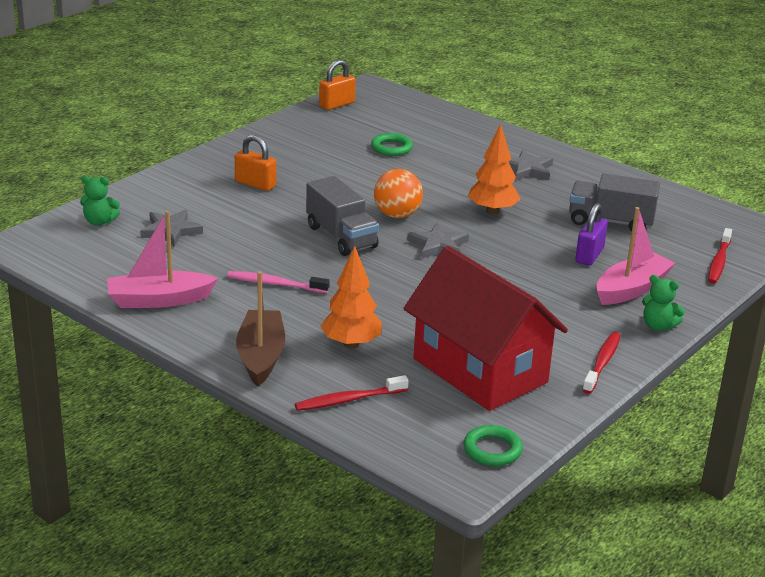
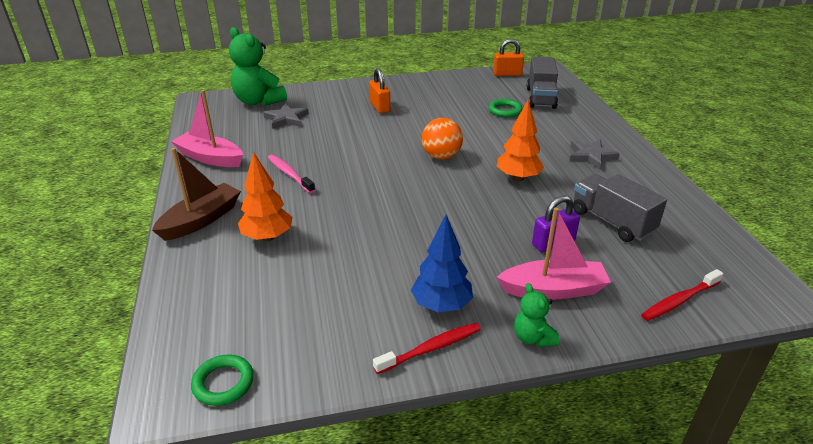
camera: 40 degrees right, 5 degrees up
(99, 222) = (258, 101): green teddy bear -> green teddy bear, size x1.96
(341, 237) = (380, 158): grey truck -> grey truck (540, 98)
(349, 400) = (198, 280): red toothbrush -> none
(438, 245) = (438, 189): grey star -> none
(480, 371) = (321, 303): red house -> none
(570, 333) = (441, 305): none -> blue tree

